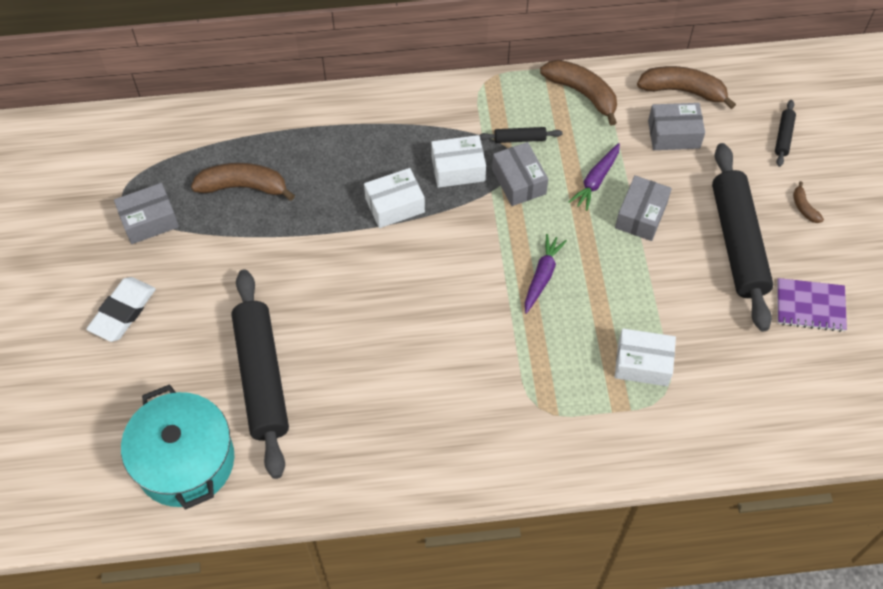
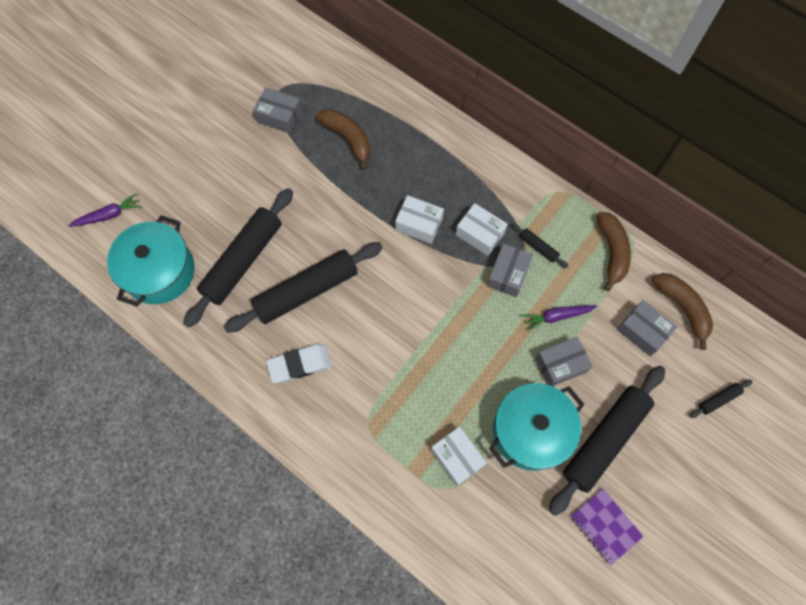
camera: 45 degrees right, 10 degrees up
(123, 312) = (214, 158): white eraser -> white eraser (299, 364)
(355, 349) = (306, 291): none -> black rolling pin
(542, 276) = (457, 346): purple carrot -> purple carrot (108, 215)
(676, 288) = (531, 431): none -> turquoise pot
(804, 207) = (677, 459): brown banana -> none

